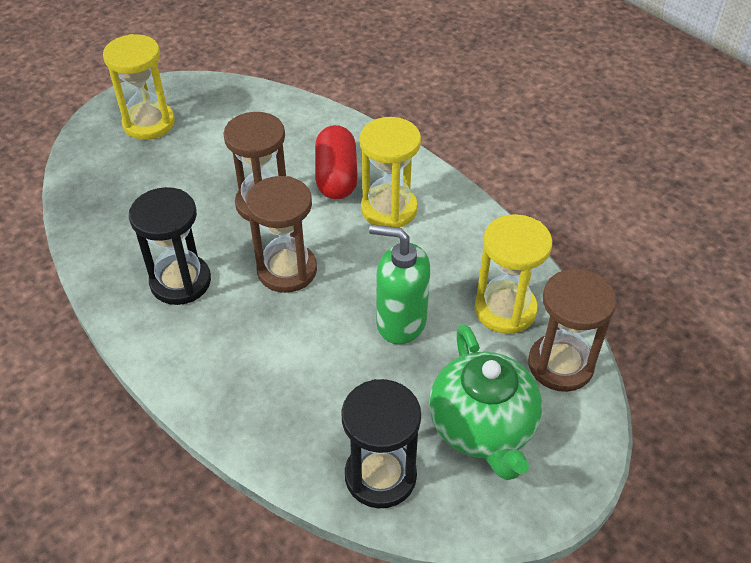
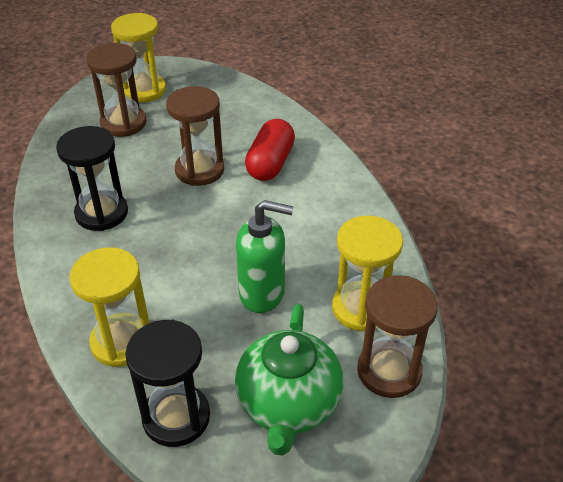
camera: 20 degrees right, 5 degrees down
(287, 270) = (190, 226): brown hourglass -> brown hourglass (123, 123)
(389, 209) = (301, 199): yellow hourglass -> yellow hourglass (122, 342)
(400, 322) = (262, 293): green soap dispenser -> green soap dispenser turned 150 degrees clockwise

